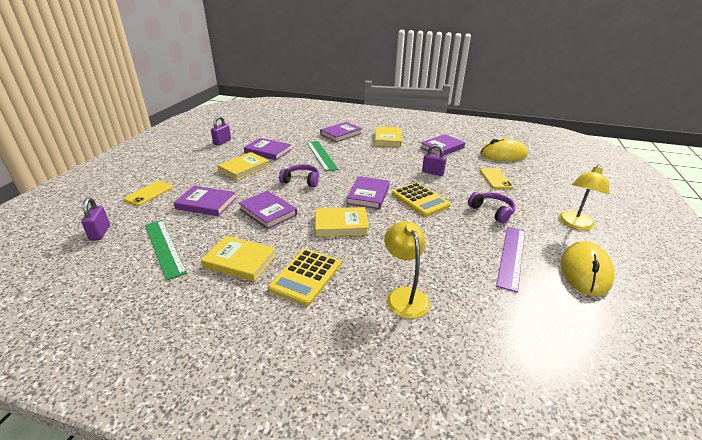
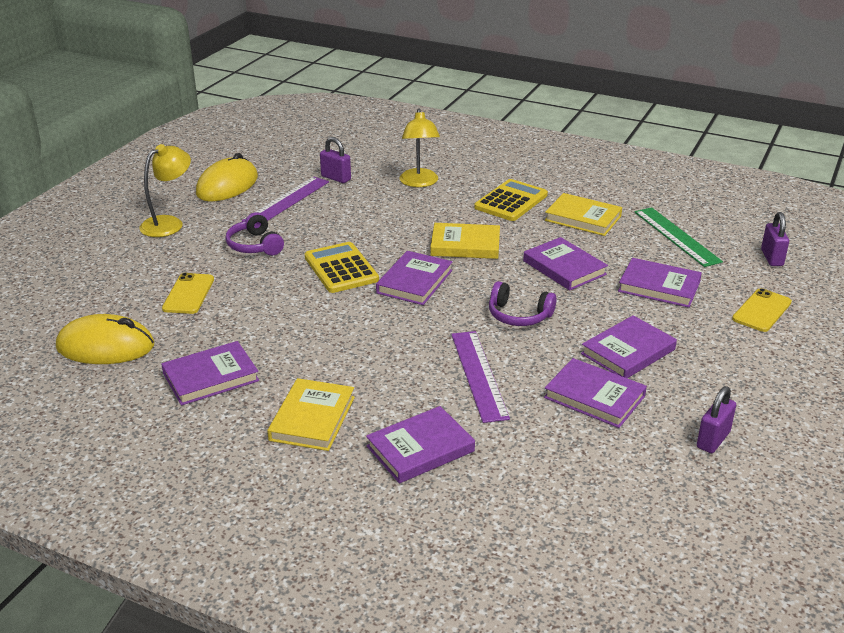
camera: 170 degrees left, 0 degrees up
(244, 168) = (628, 351): yellow book -> purple book
(321, 155) = (478, 375): green ruler -> purple ruler
(433, 172) = (283, 314): purple padlock -> purple padlock (336, 178)

